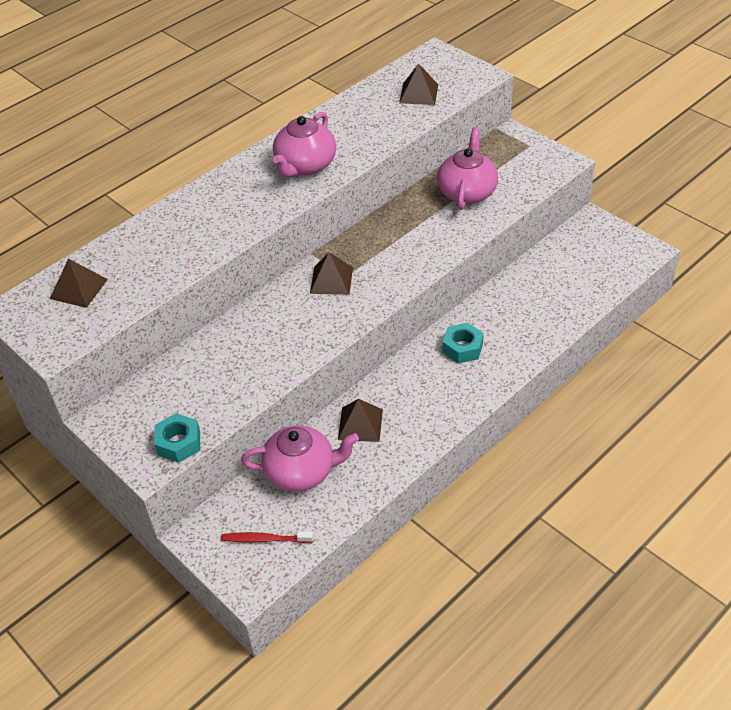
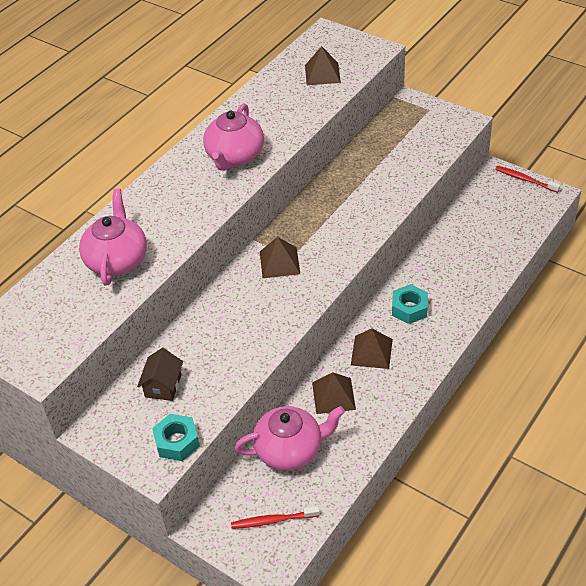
camera: 10 degrees left, 0 degrees up
(78, 289) = (48, 306): brown pyramid -> brown pyramid (371, 352)
(181, 385) = (163, 386): none -> brown house
(467, 192) = (383, 161): pink teapot -> pink teapot (117, 260)
(622, 232) = (525, 180): none -> red toothbrush

